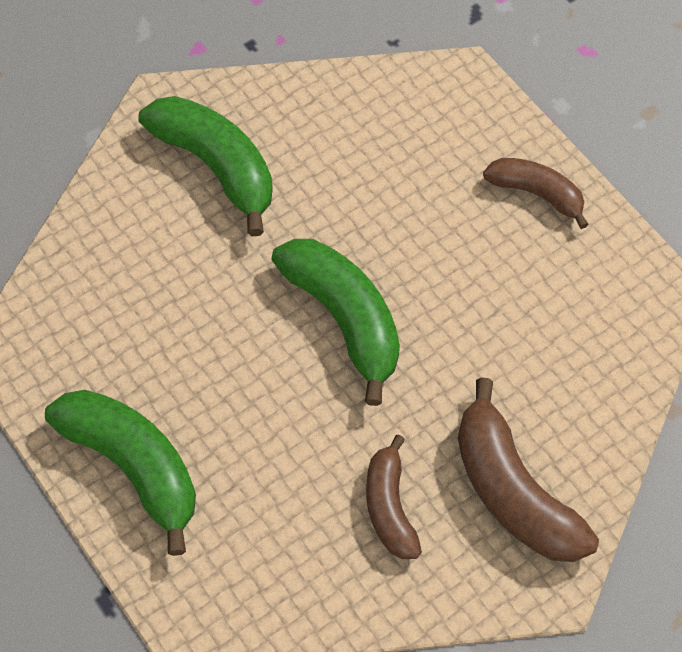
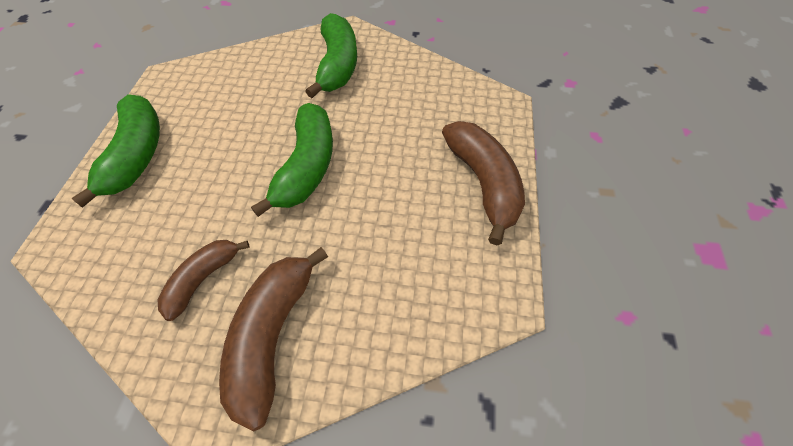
camera: 45 degrees right, 5 degrees down
(536, 193) = (483, 183): brown banana -> brown banana, size x1.62

